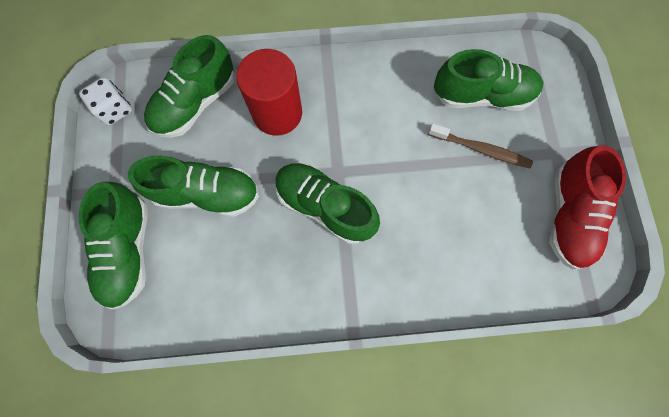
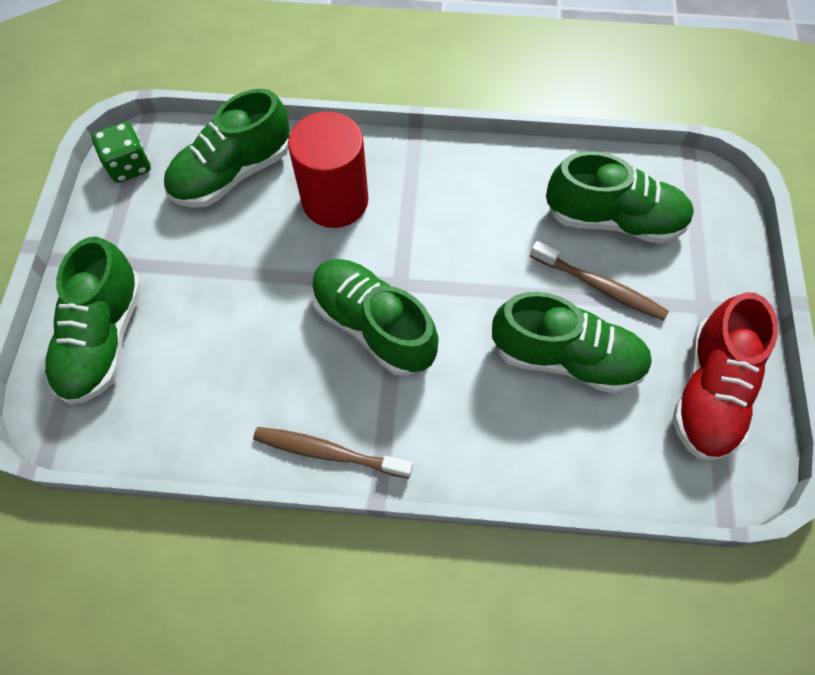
camera: 10 degrees right, 10 degrees down
(115, 109) = (129, 166): white dice -> green dice
(207, 193) = (222, 284): green shoe -> green shoe (566, 357)
(312, 307) = (328, 452): none -> brown toothbrush

